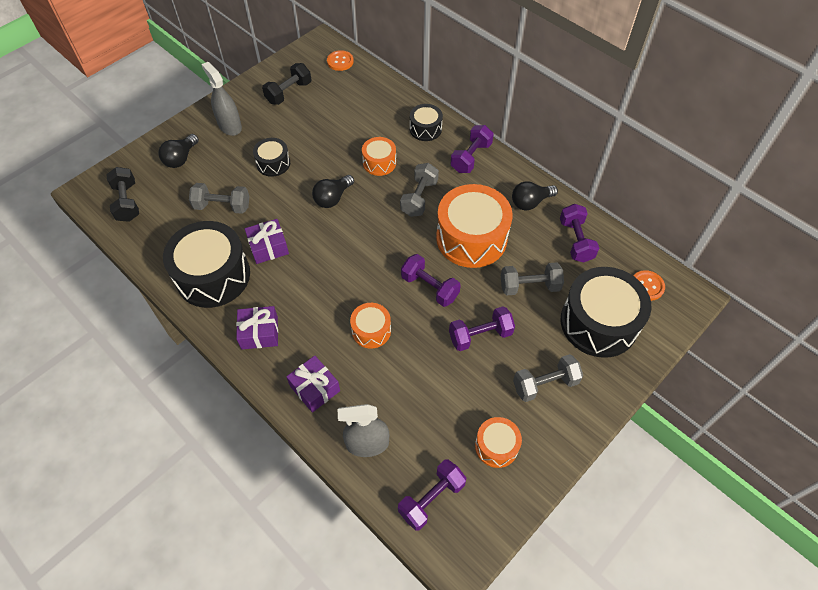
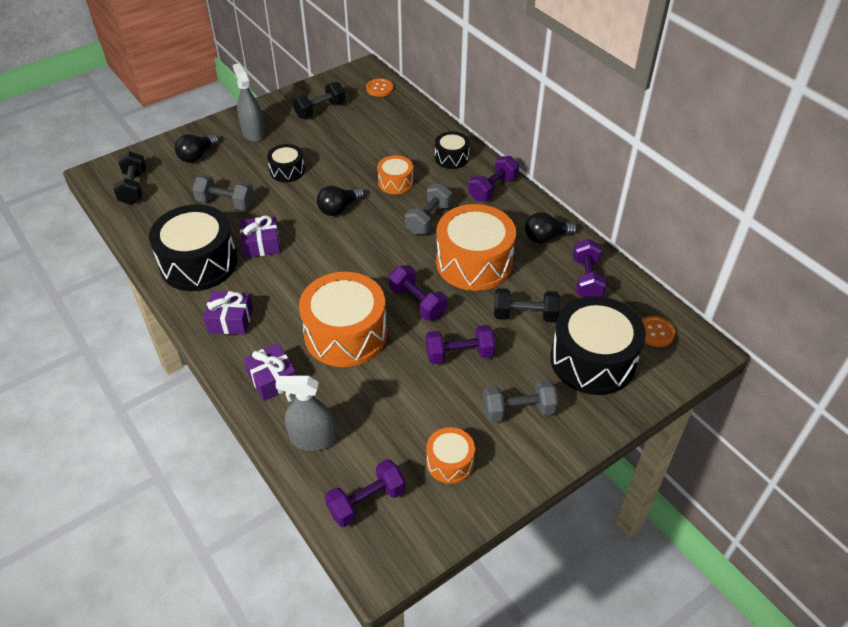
camera: 10 degrees right, 10 degrees down
(371, 330) = (345, 334): orange drum -> orange drum, size x1.97
(529, 286) = (525, 315): grey dumbbell -> black dumbbell

